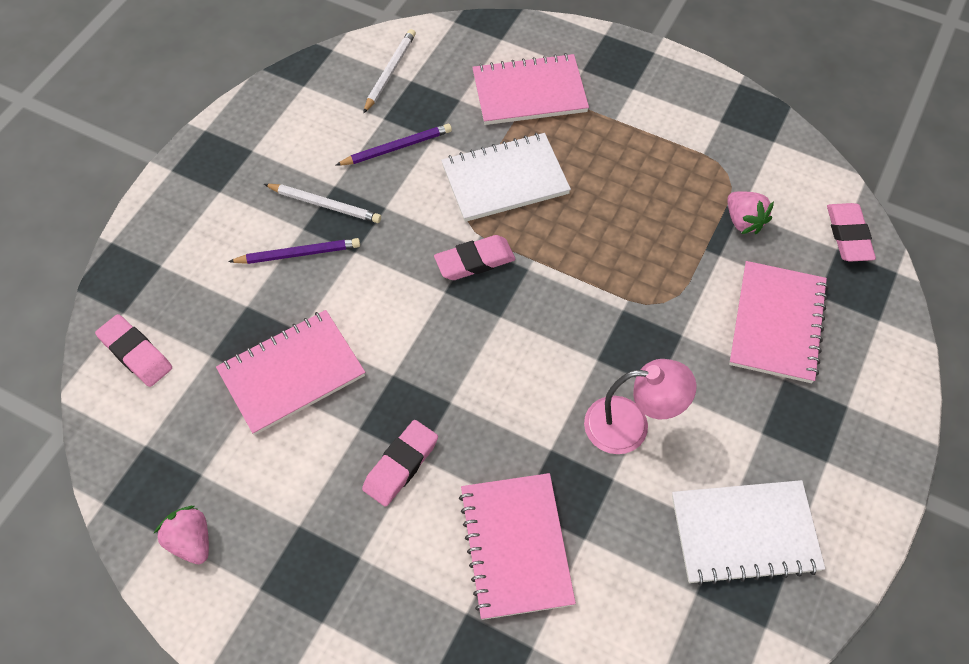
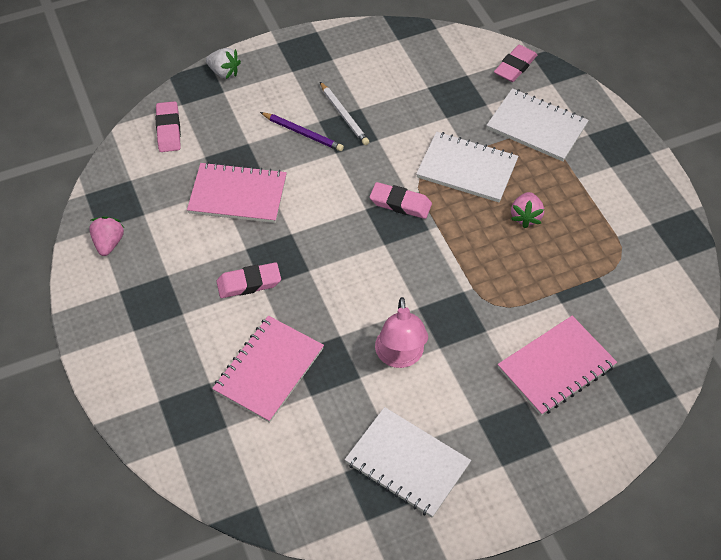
camera: 40 degrees right, 5 degrees down
(139, 242) = (224, 72): none -> white strawberry
(390, 72) = (458, 62): white pencil -> none
(396, 148) = (418, 109): purple pencil -> none
(529, 92) = (536, 127): pink notebook -> white notebook
(630, 425) = (400, 357): pink lamp -> pink lamp turned 45 degrees clockwise
(743, 221) = (600, 293): pink strawberry -> pink strawberry (525, 217)
(848, 235) = (666, 350): pink eraser -> pink eraser (515, 66)

